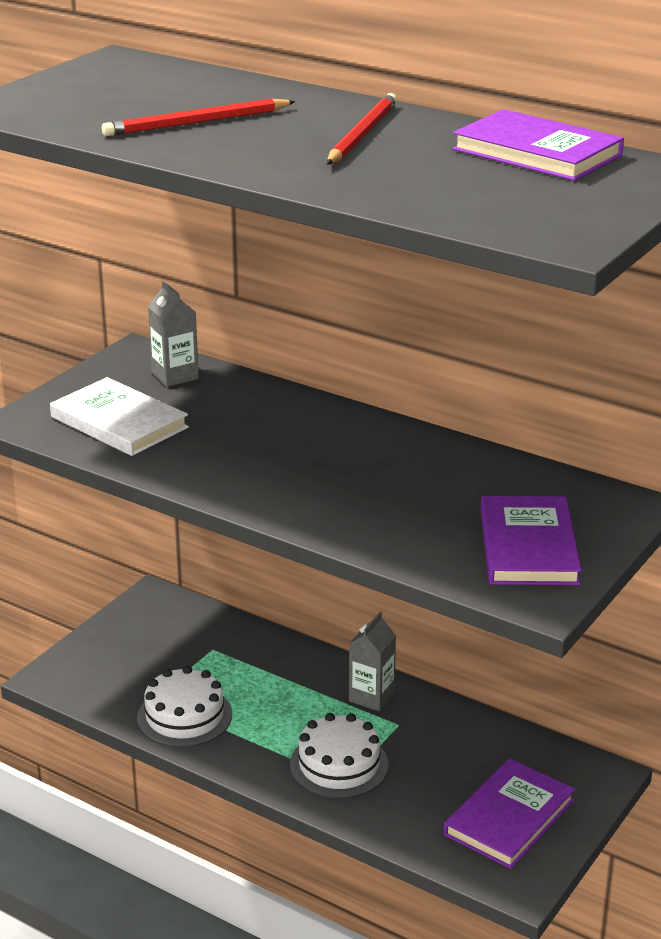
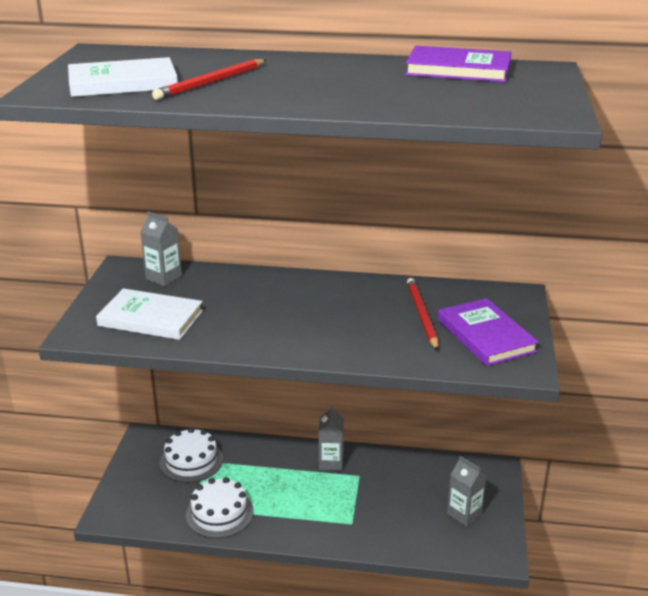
camera: 25 degrees left, 0 degrees up
(95, 108) = (123, 83): none -> white book
(339, 765) = (341, 514): white cake -> white cake (191, 461)
(362, 134) = (334, 74): red pencil -> red pencil (422, 315)
(509, 817) = (464, 514): purple book -> grey carton

